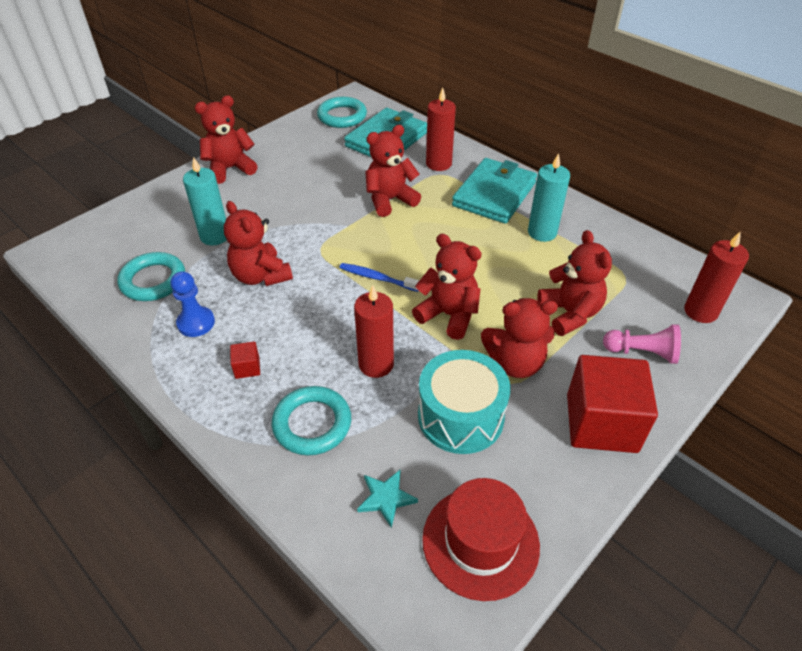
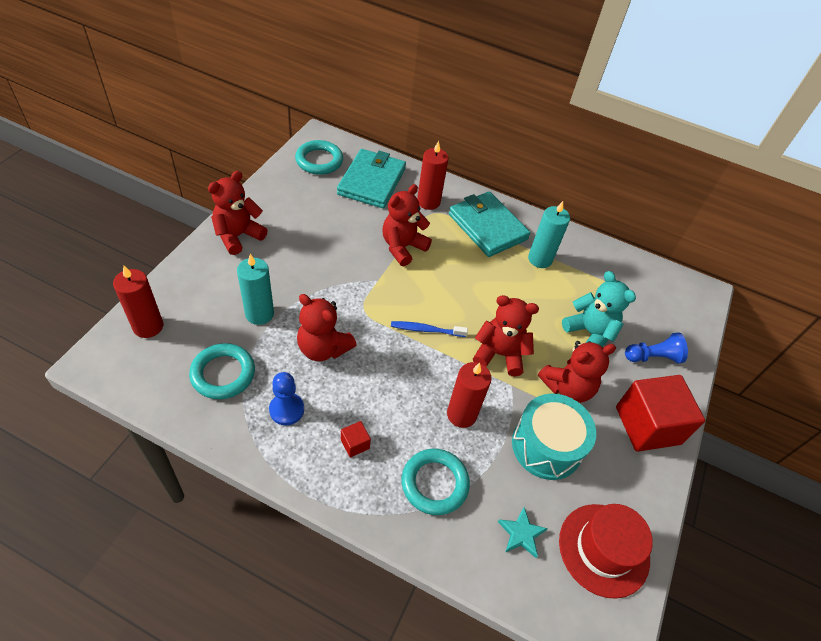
camera: 25 degrees left, 5 degrees up
(494, 194) = (487, 227): turquoise wallet -> turquoise wallet turned 45 degrees counterclockwise
(569, 313) = (589, 333): red teddy bear -> turquoise teddy bear
(642, 352) = (652, 357): pink pawn -> blue pawn
(700, 311) = (679, 311): red candle -> red candle (148, 326)

